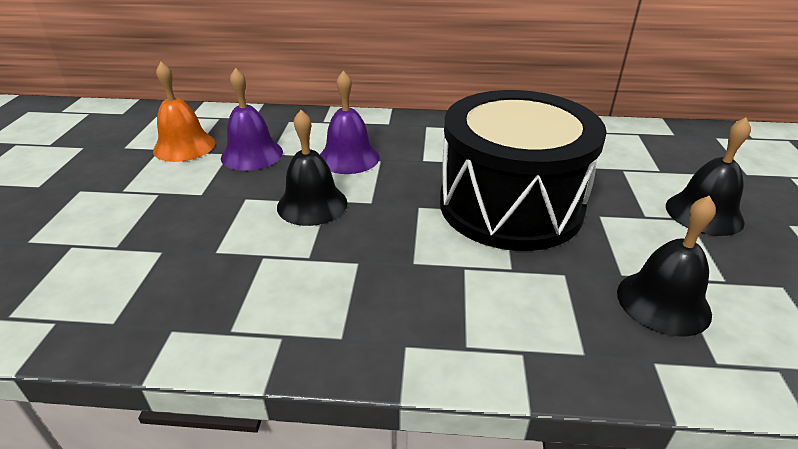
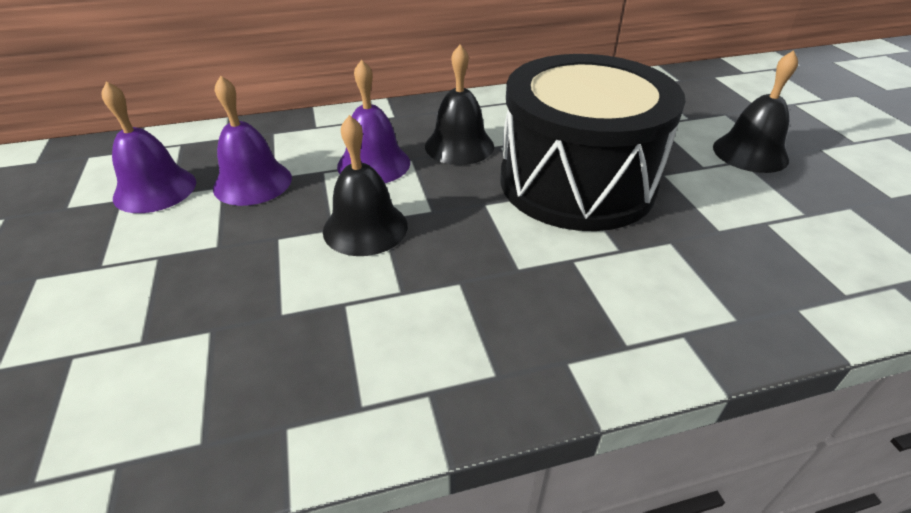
camera: 20 degrees left, 5 degrees up
(184, 146) = (155, 189): orange bell -> purple bell
(663, 302) = (770, 248): black bell -> black bell (459, 146)

